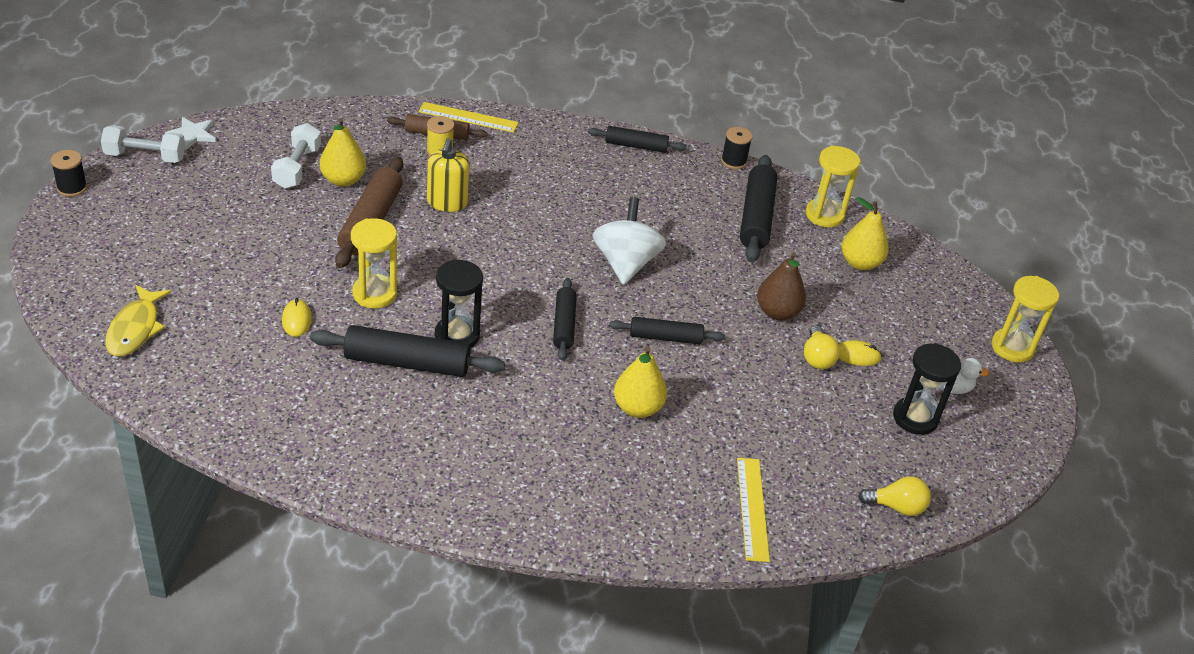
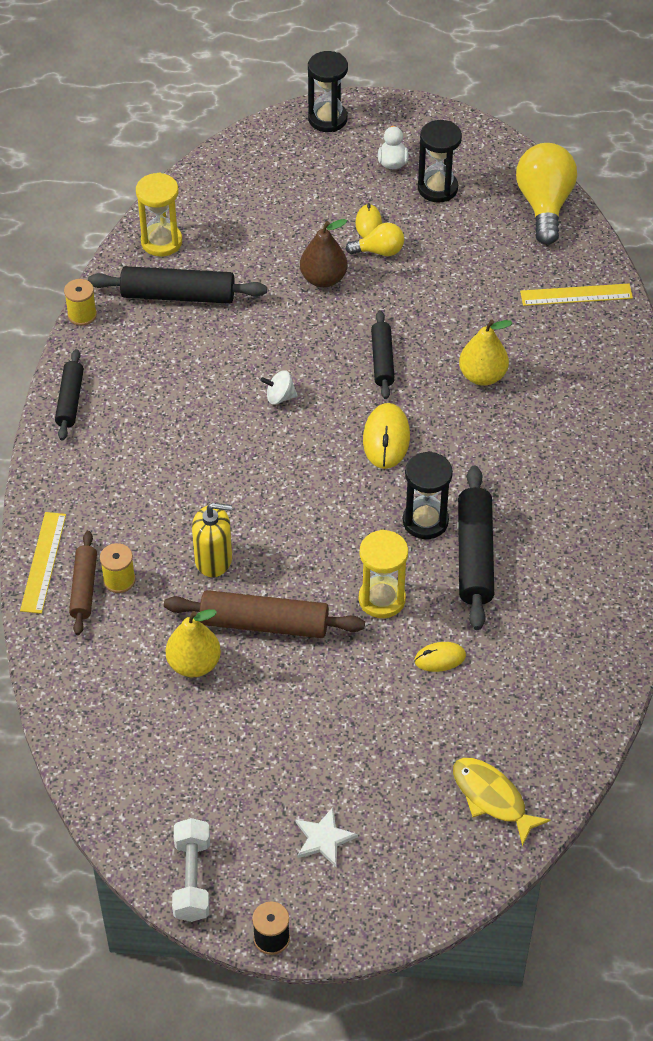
camera: 90 degrees left, 10 degrees up
(135, 328) = (492, 798): yellow fish -> yellow fish turned 135 degrees counterclockwise
(192, 134) = (135, 840): white star -> white star (324, 838)
(297, 168) = (180, 714): white dumbbell -> none
(564, 325) = (386, 438): black rolling pin -> yellow mouse
(625, 263) = (279, 397): white spinning top -> white spinning top, size x0.48
(733, 161) = (82, 315): black spool -> yellow spool
(860, 263) = (233, 217): yellow pear -> none
(896, 507) = (544, 205): yellow light bulb -> yellow light bulb, size x1.86
(1012, 347) = (327, 119): yellow hourglass -> black hourglass

